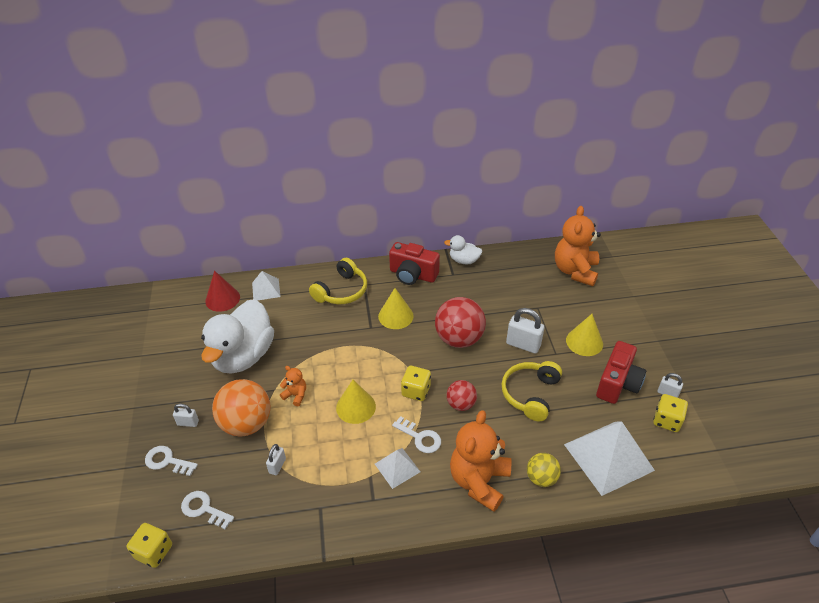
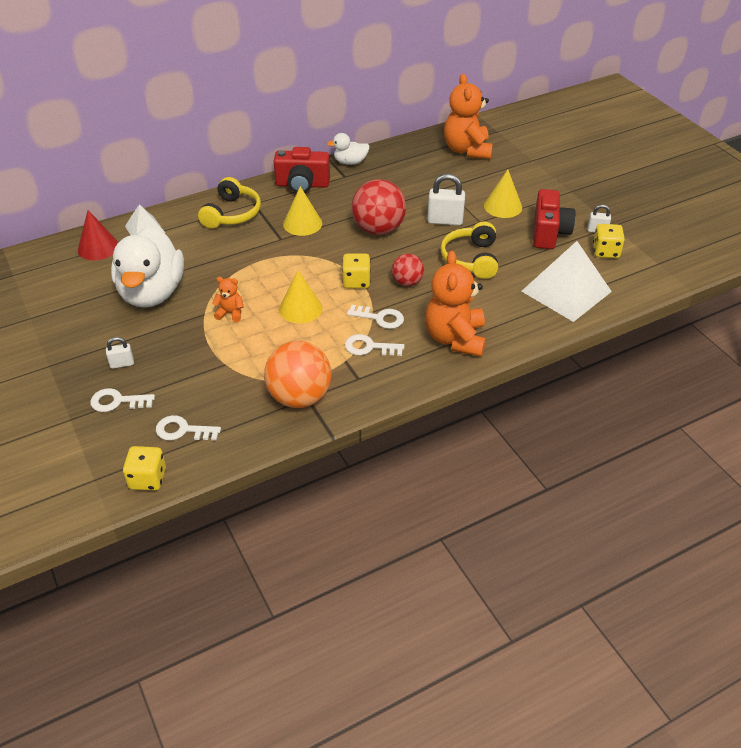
camera: 20 degrees left, 0 degrees up
(246, 423) = (189, 349): orange ball -> orange ball (299, 397)
(277, 466) = (243, 376): white padlock -> none
(397, 467) = (369, 347): white pyramid -> white key
(541, 478) = (512, 322): yellow ball -> none

